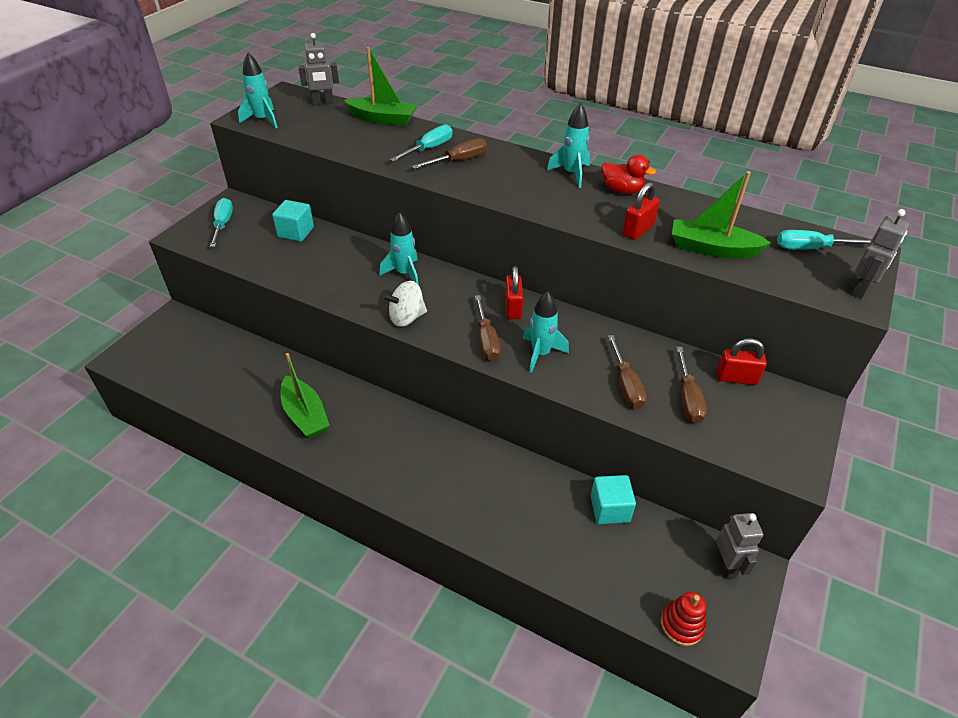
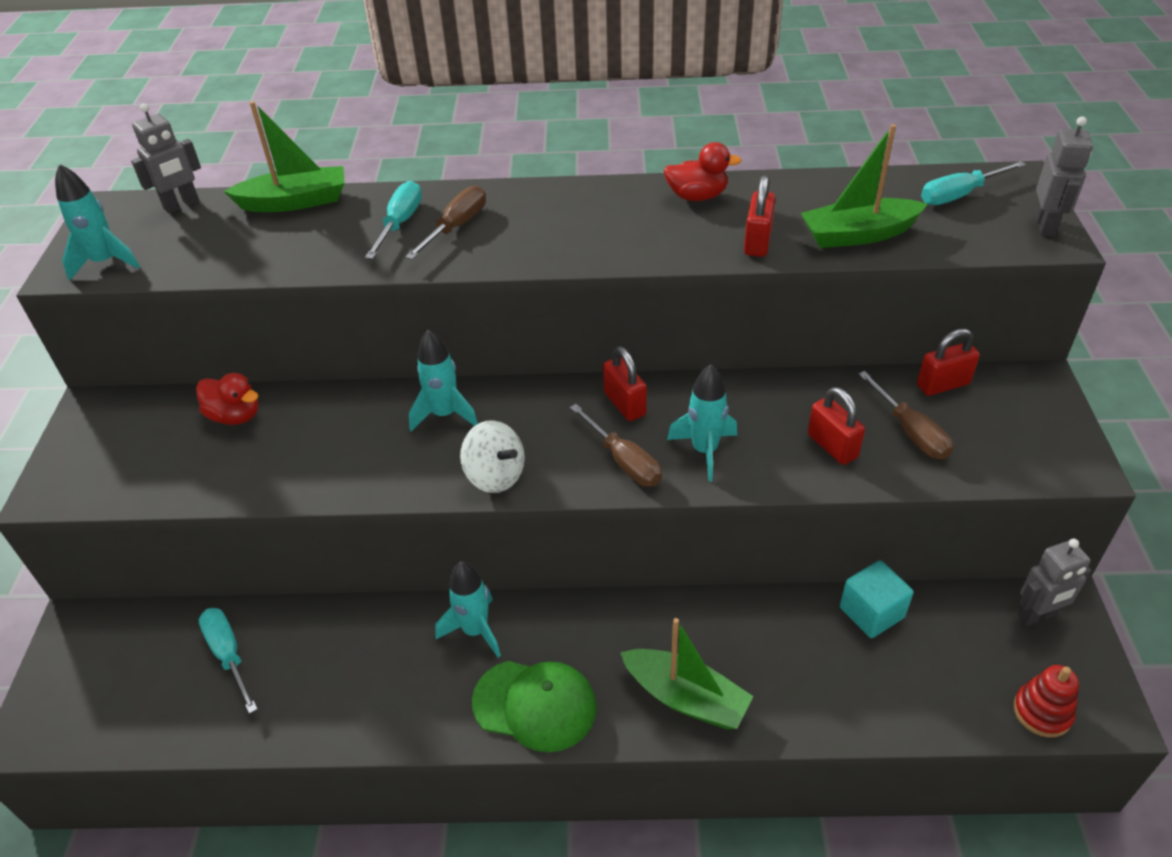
camera: 25 degrees left, 0 degrees up
(223, 224) = (106, 448): turquoise screwdriver -> turquoise screwdriver (228, 655)
(296, 232) = (235, 416): turquoise cube -> red duck
(305, 415) = (396, 679): green boat -> green boat (685, 697)
(367, 464) = (535, 705): none -> green cap
(406, 318) = (495, 476): white spinning top -> white spinning top turned 90 degrees counterclockwise
(571, 174) = (618, 195): turquoise rocket -> turquoise rocket (475, 630)
(626, 384) = (832, 446): brown screwdriver -> red padlock
(726, 565) = (1037, 616): grey robot -> grey robot turned 105 degrees clockwise

